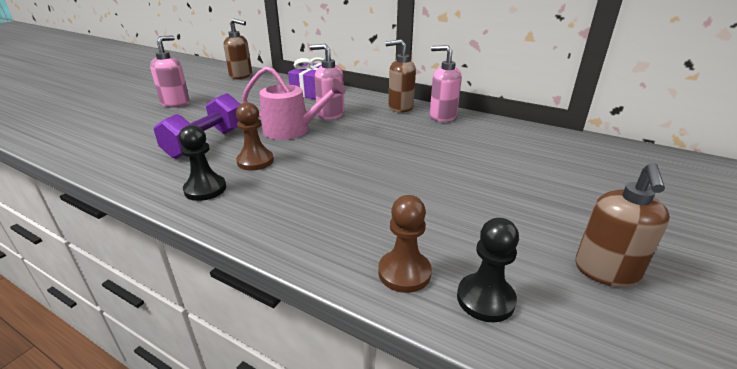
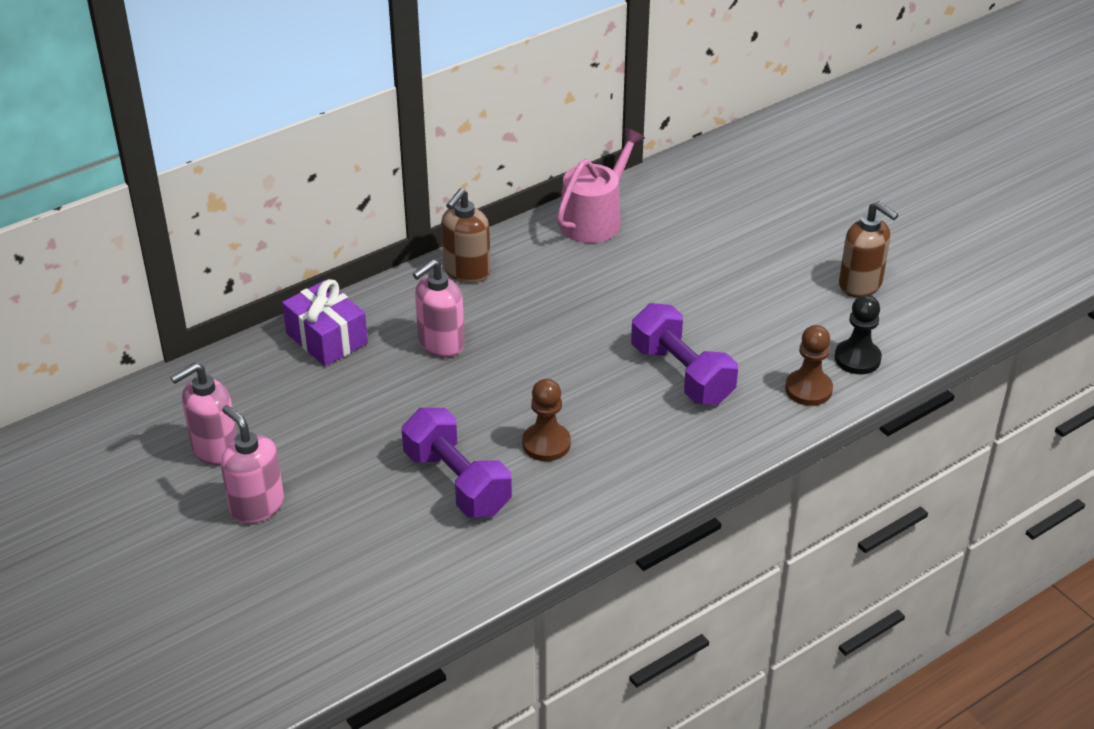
camera: 65 degrees left, 10 degrees up
(205, 189) = (592, 495): black pawn -> none
(241, 76) = (163, 407): brown soap dispenser -> none
(292, 130) = (471, 393): pink watering can -> pink watering can (595, 219)
(368, 196) = (681, 374): none -> purple dumbbell
(442, 116) = (525, 247): pink soap dispenser -> pink soap dispenser (214, 449)

